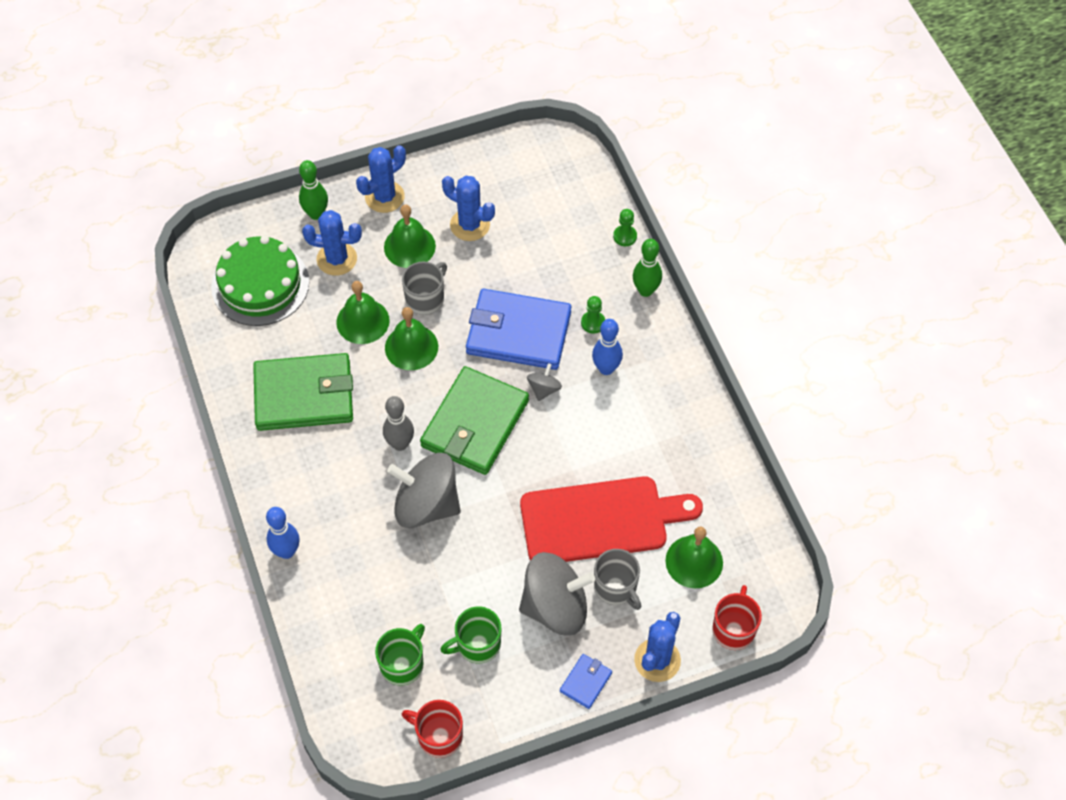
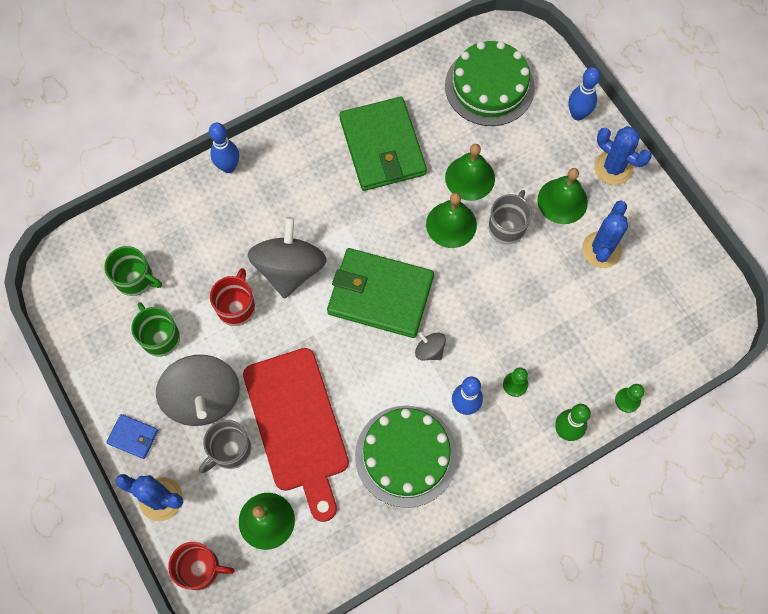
camera: 80 degrees right, 10 degrees up
(316, 214) = (577, 114): green bowling pin -> blue bowling pin
(337, 259) = (532, 142): blue cactus -> none
(400, 444) = (347, 235): grey bowling pin -> none
(425, 298) = (507, 226): grey mug -> grey mug turned 90 degrees counterclockwise
(438, 736) = (73, 321): red mug -> red mug (236, 306)
(518, 333) = (488, 316): blue wallet -> none
(544, 389) = (429, 350): grey spinning top -> grey spinning top turned 150 degrees counterclockwise
(648, 427) = (406, 455): none -> green cake

